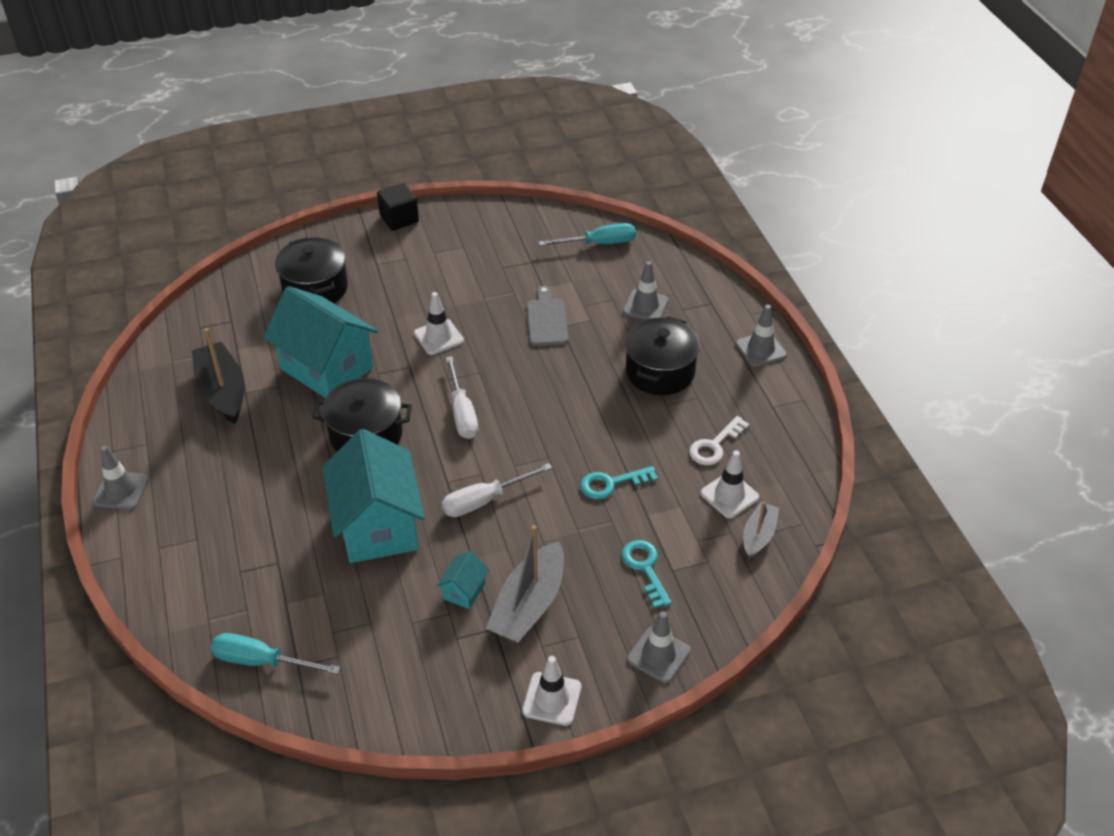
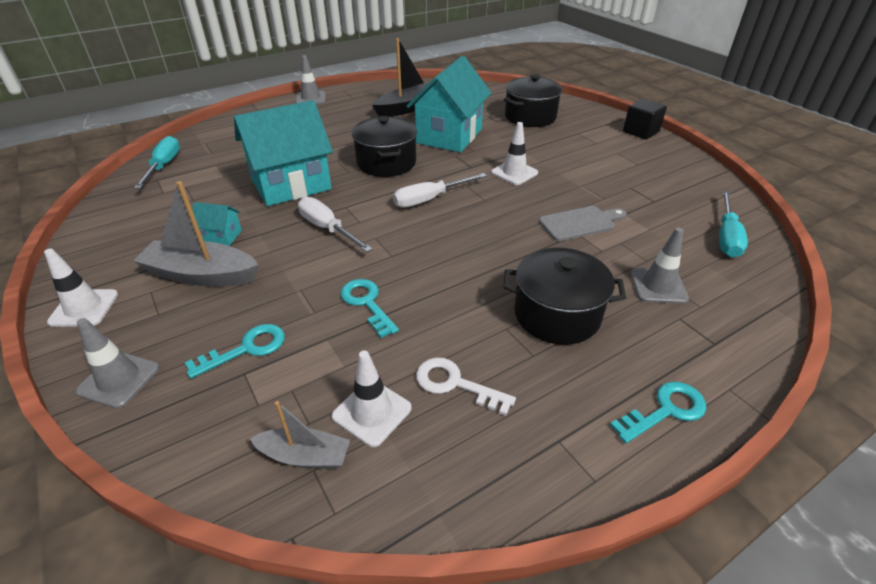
camera: 75 degrees right, 5 degrees down
(599, 243) = (726, 237): turquoise screwdriver -> turquoise screwdriver turned 45 degrees clockwise
(760, 349) = (665, 410): grey traffic cone -> turquoise key

